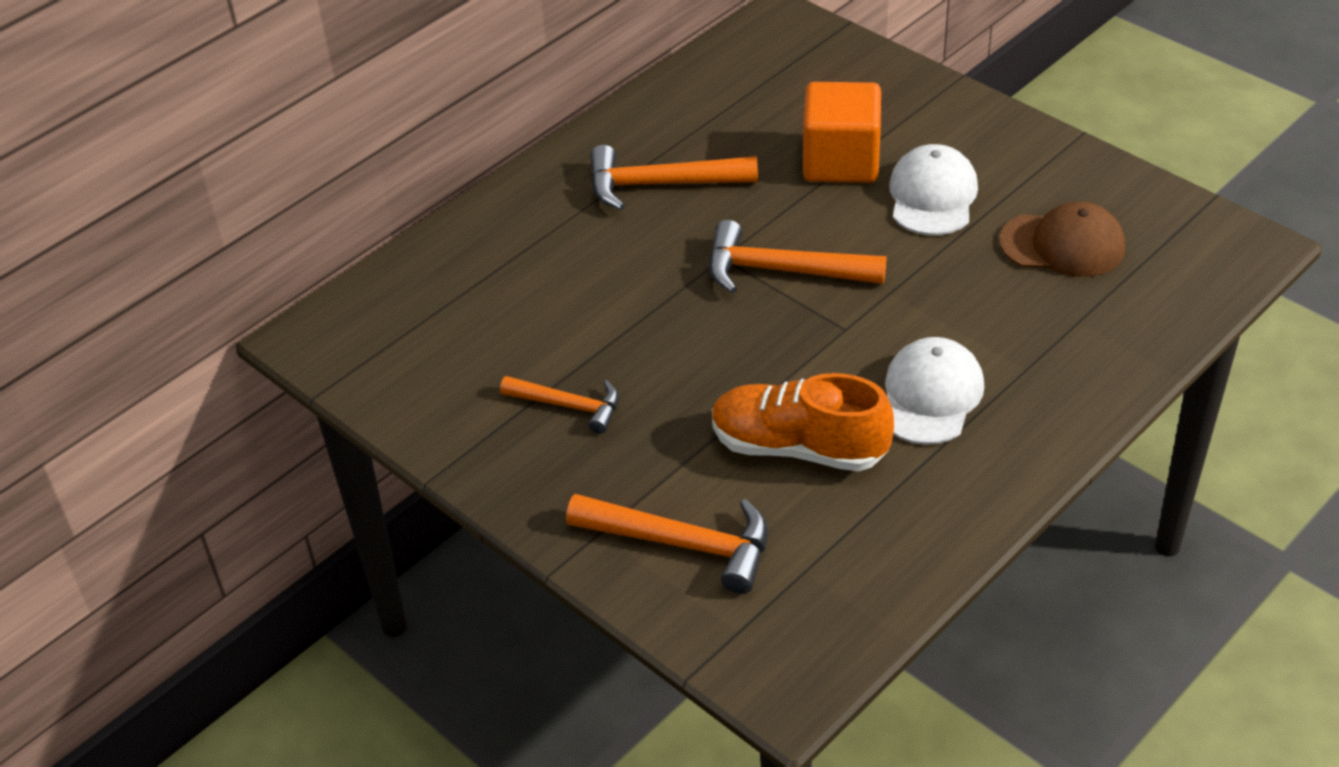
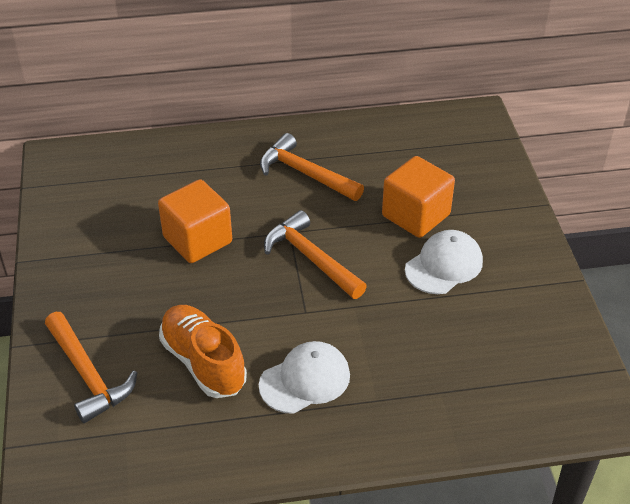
camera: 35 degrees right, 0 degrees up
(569, 406) = (123, 265): orange hammer -> none
(624, 327) = (197, 240): none -> orange cube
(1062, 245) = (486, 340): brown cap -> none

